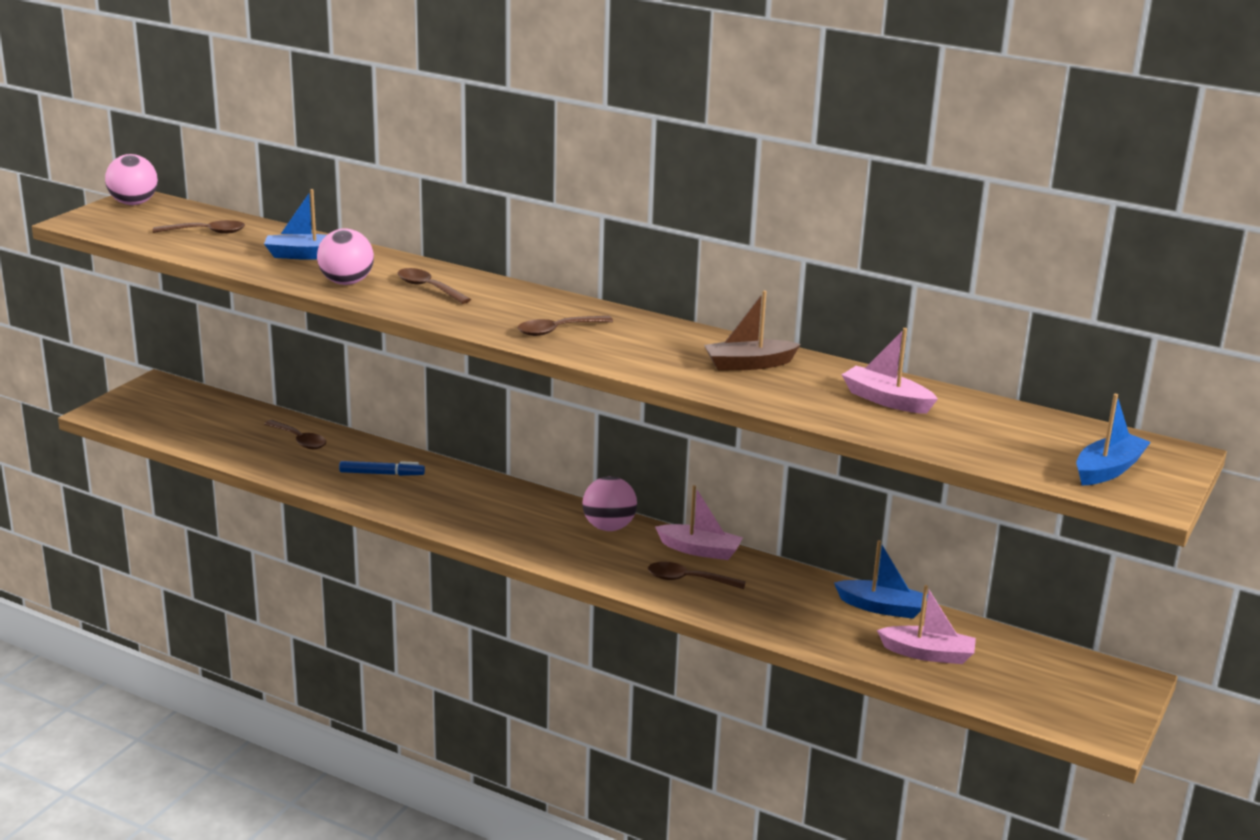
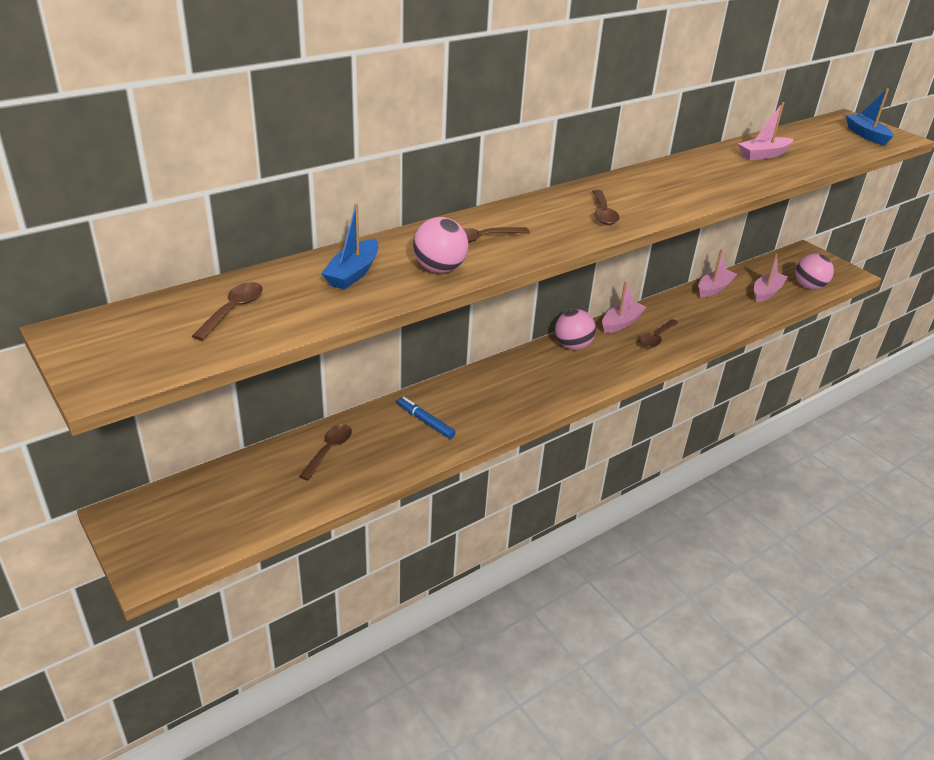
camera: 65 degrees left, 10 degrees up
(134, 203) = (84, 336): pink ball -> pink ball (809, 286)
(299, 440) = (329, 450): brown spoon -> brown spoon turned 45 degrees counterclockwise
(382, 474) = (425, 421): blue marker -> blue marker turned 75 degrees counterclockwise
(748, 364) = (694, 173): brown boat -> none
(881, 607) = (714, 288): blue boat -> pink boat

